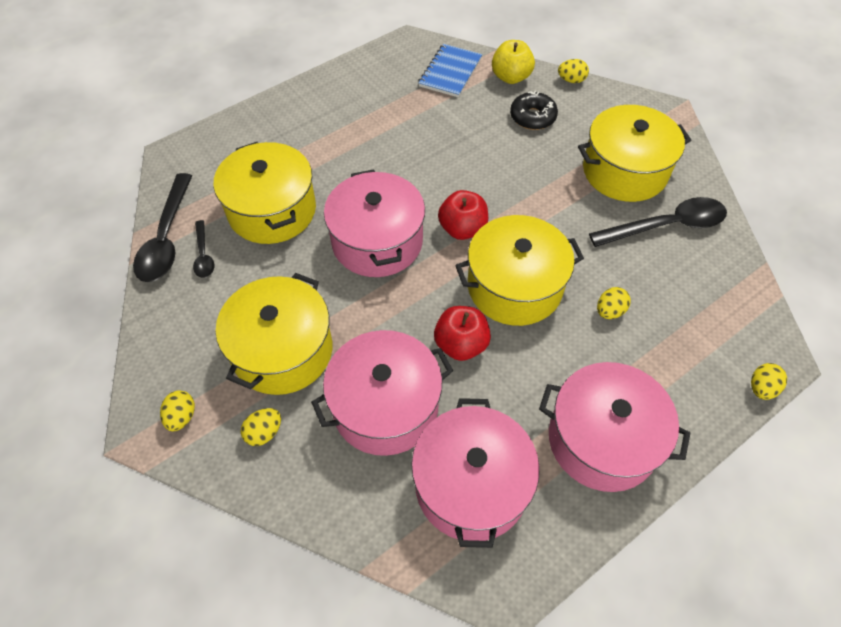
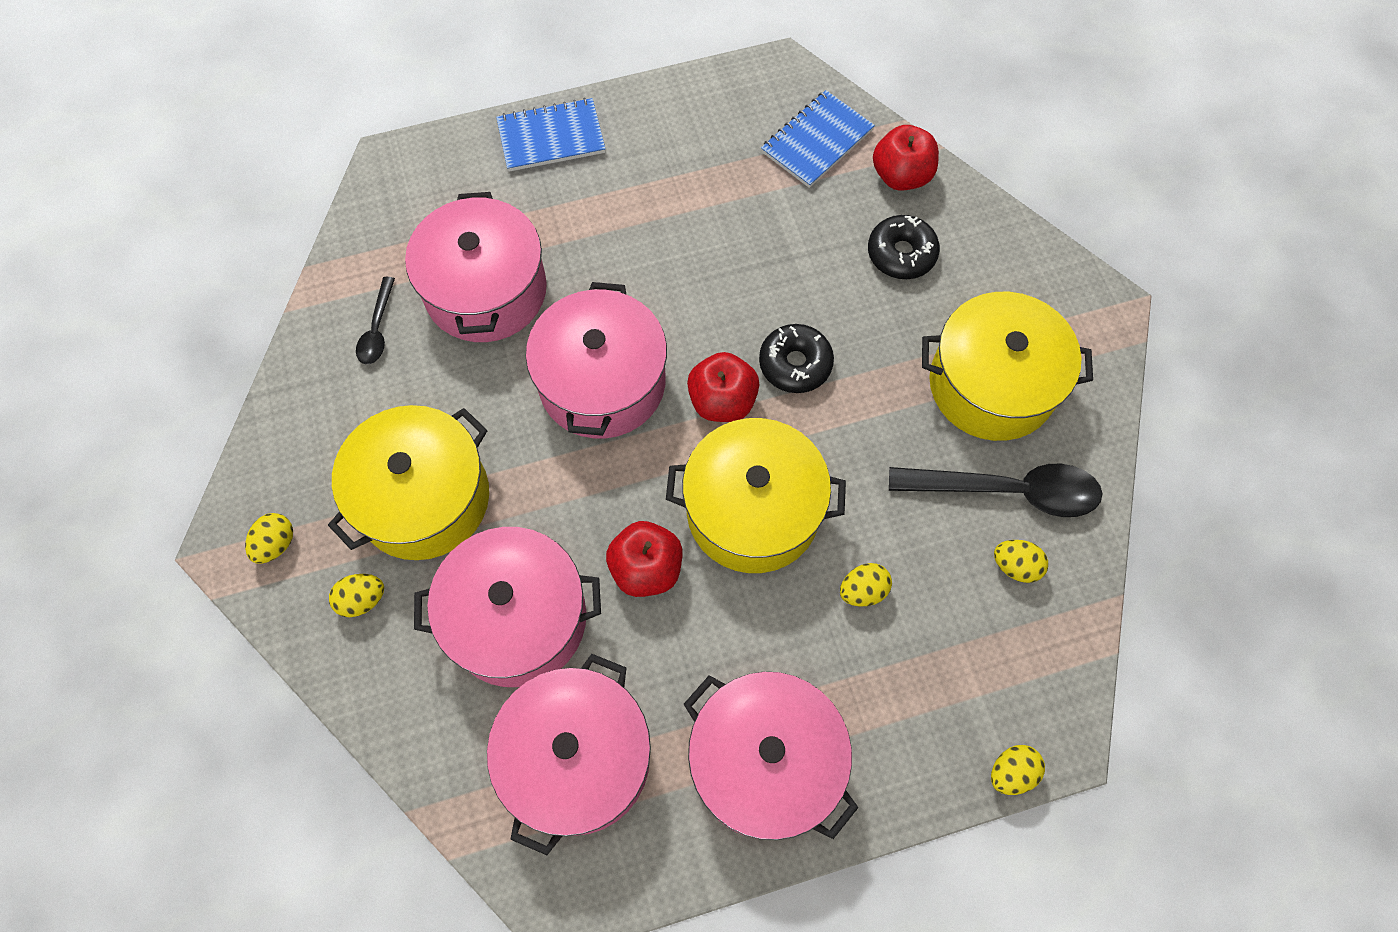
camera: 20 degrees right, 10 degrees up
(166, 238) = (340, 289): black spoon -> none
(272, 210) = (486, 290): yellow pot -> pink pot
(278, 113) = (551, 137): none -> blue notebook
(498, 194) = (795, 364): none -> black donut
(511, 77) = (901, 176): yellow apple -> red apple
(571, 80) = (988, 208): yellow egg -> yellow egg (1015, 566)

